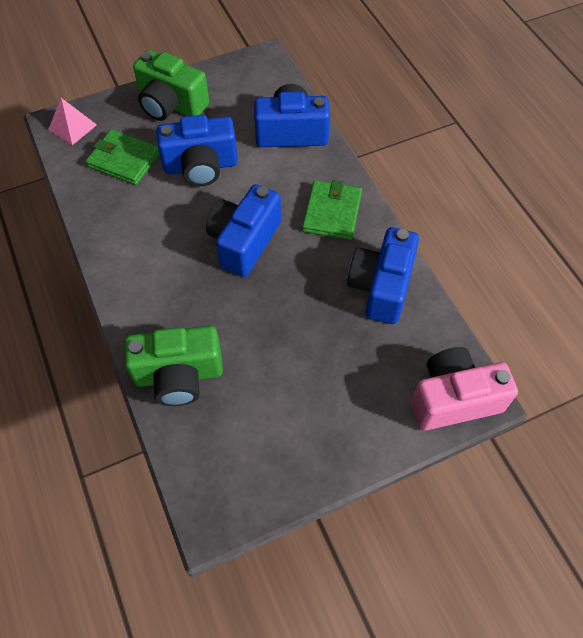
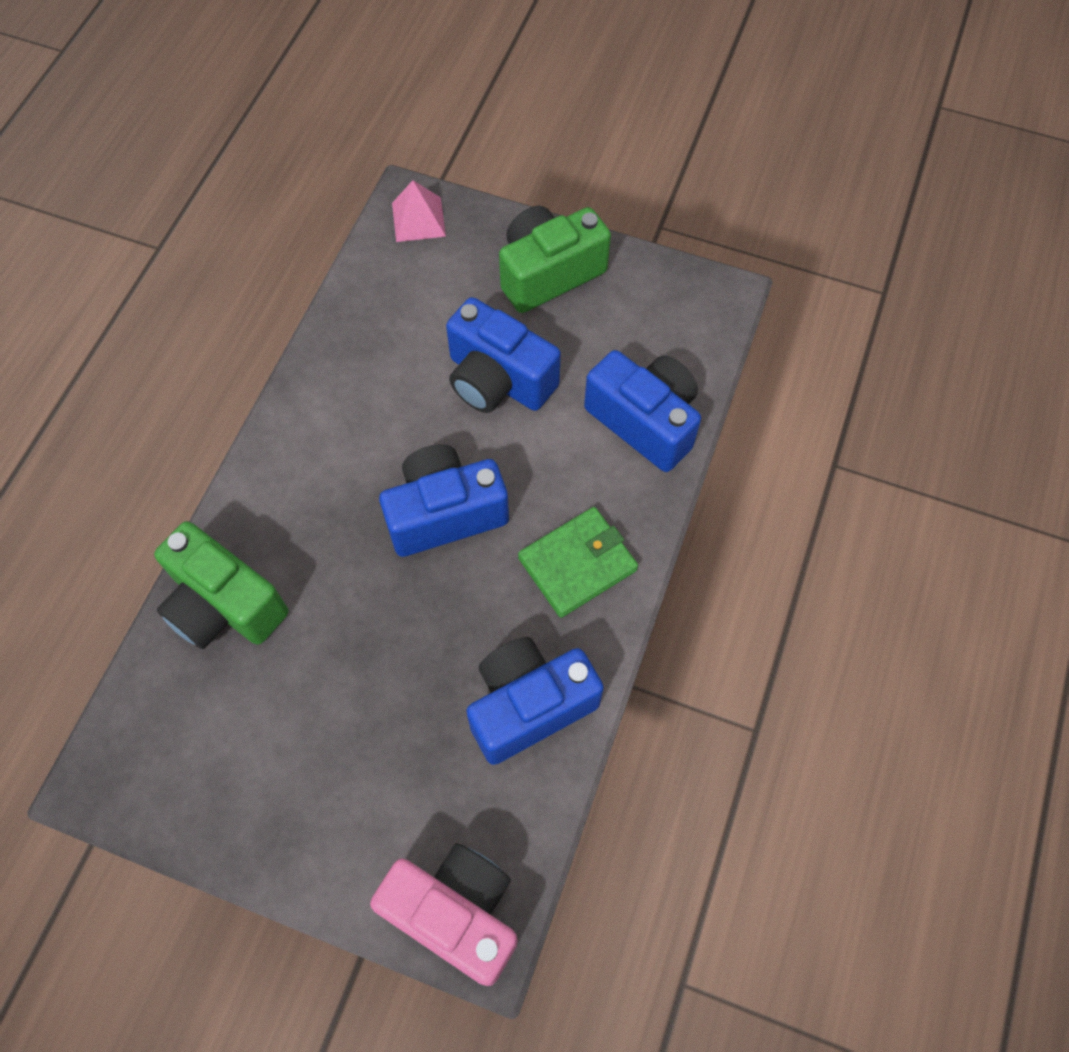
camera: 45 degrees right, 5 degrees up
(124, 160) = (428, 304): green wallet -> none
(171, 104) = (549, 273): green camera -> green camera turned 75 degrees clockwise

